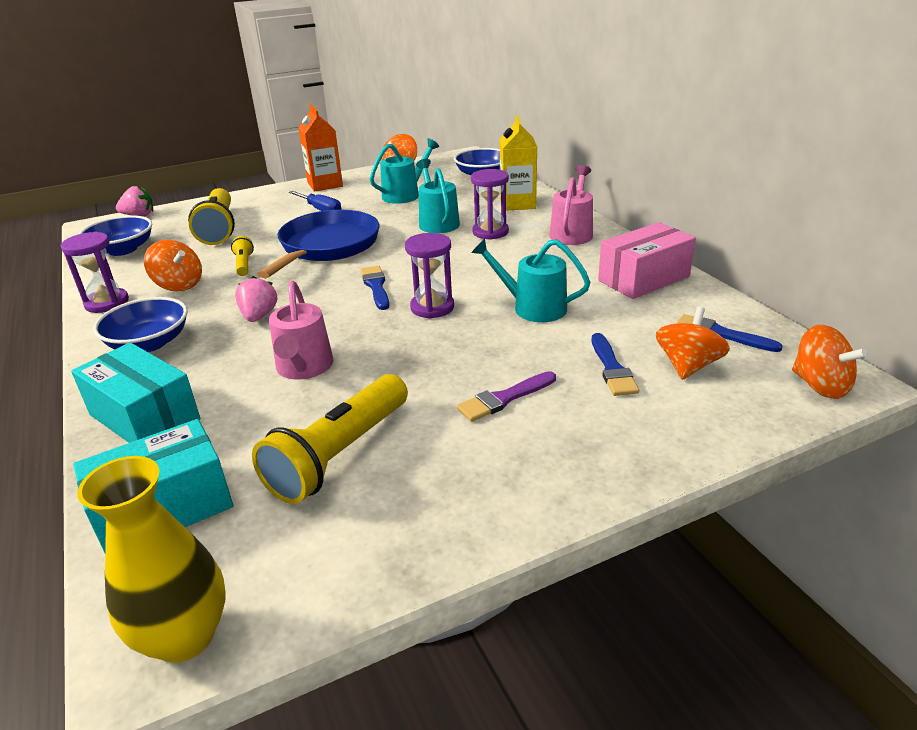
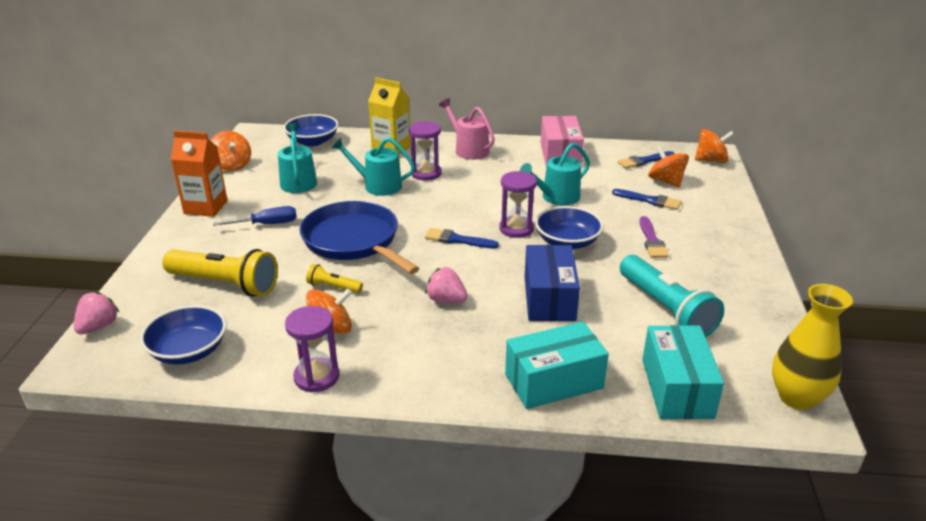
camera: 60 degrees left, 0 degrees up
(149, 343) = (432, 362): blue bowl -> blue bowl (567, 242)
(304, 368) = (549, 298): pink watering can -> blue box
(339, 454) = (666, 309): yellow flashlight -> turquoise flashlight

